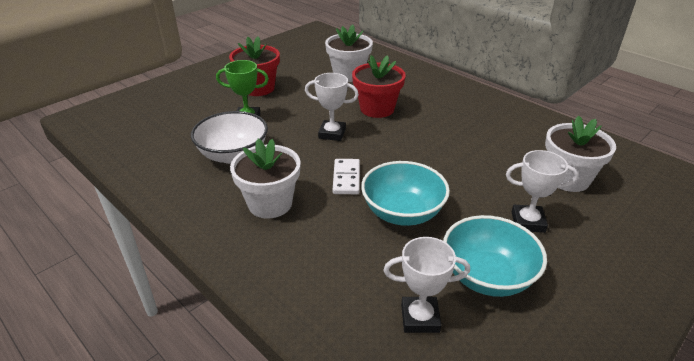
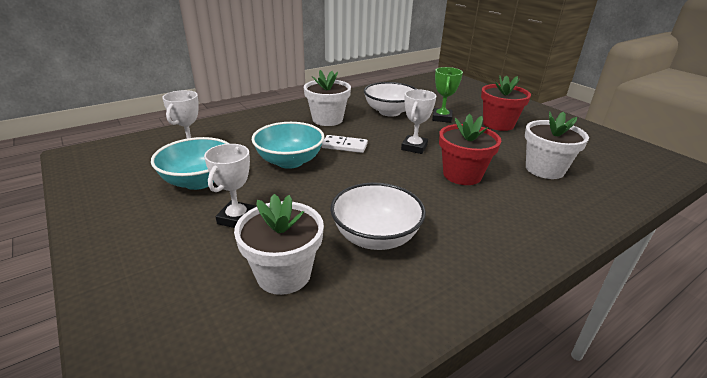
camera: 100 degrees right, 5 degrees down
(494, 144) = (375, 237): none -> white bowl

